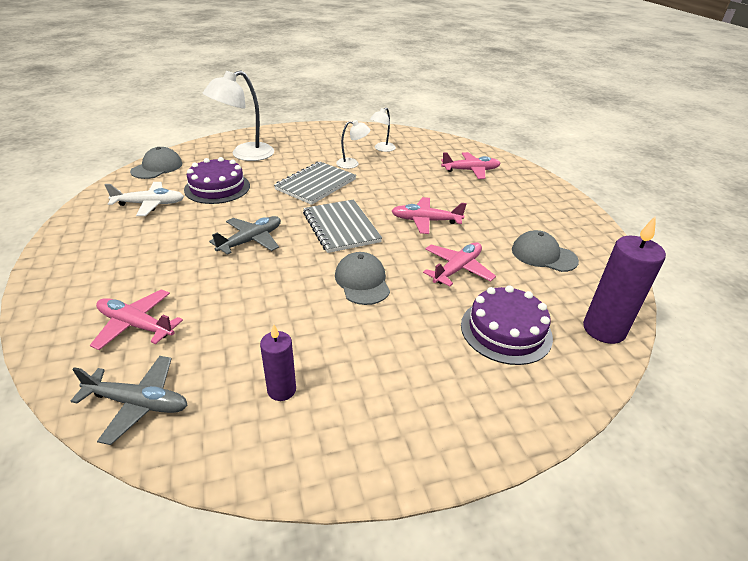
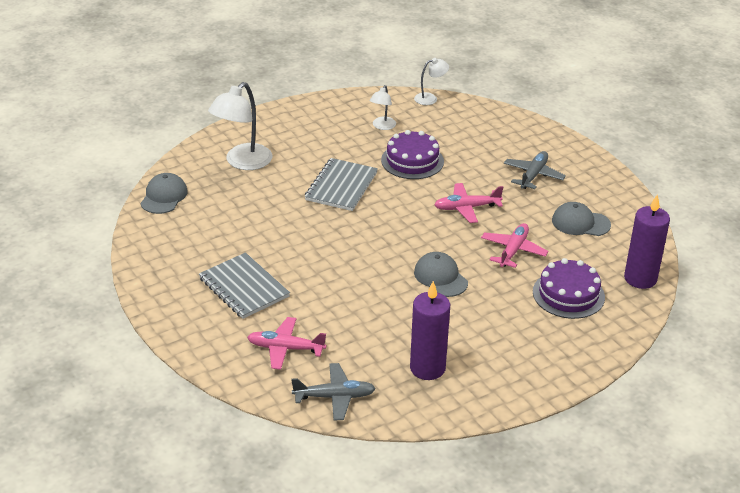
camera: 15 degrees left, 0 degrees up
(150, 204) = (197, 241): white plane -> none
(217, 187) = (246, 209): purple cake -> purple cake (412, 161)
(251, 240) = (322, 259): grey plane -> grey plane (533, 175)
(281, 390) = (427, 368): purple candle -> purple candle, size x1.69
(341, 227) = (394, 230): grey notebook -> grey notebook (244, 287)
(352, 163) = (362, 153): white lamp -> white lamp (430, 98)
(471, 170) = (485, 139): pink plane -> none

